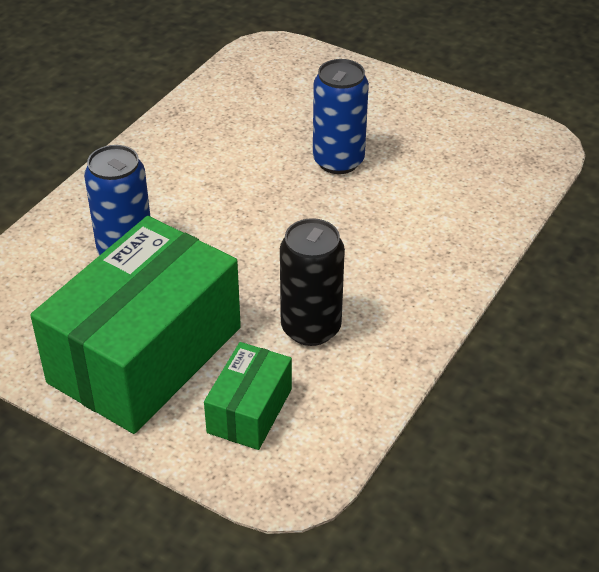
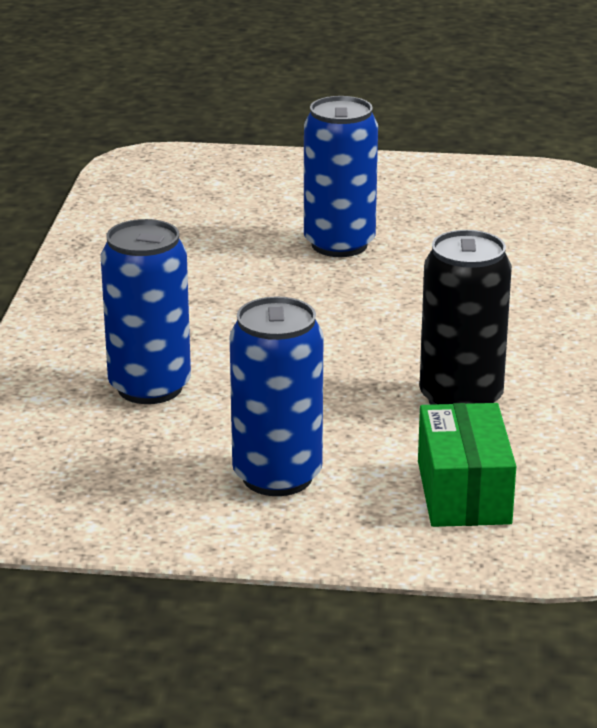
camera: 25 degrees left, 15 degrees down
(145, 354) = (277, 476): green box -> blue can

